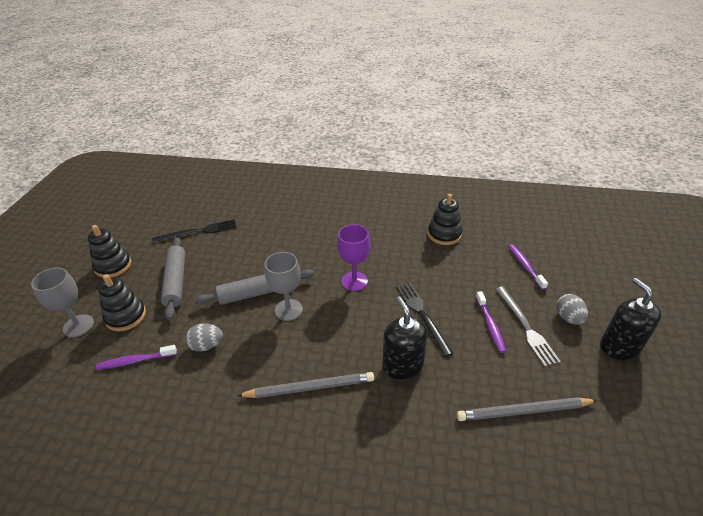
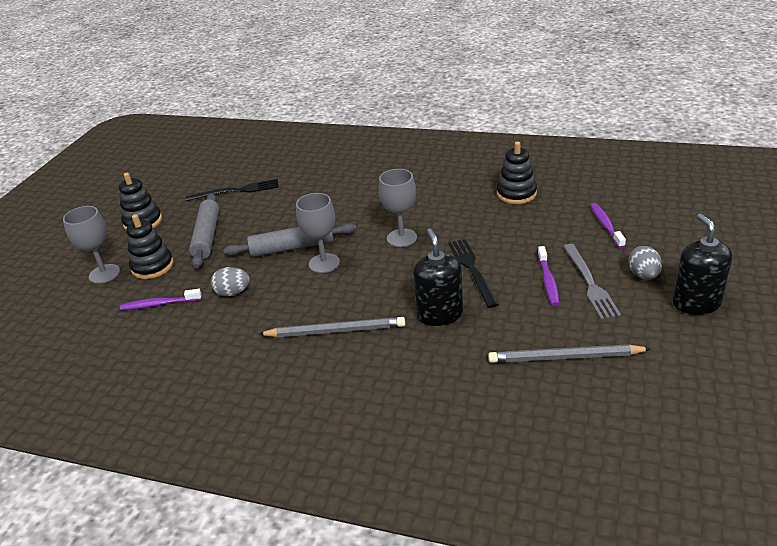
camera: 10 degrees right, 5 degrees down
(354, 281) = (401, 238): purple goblet -> grey goblet

